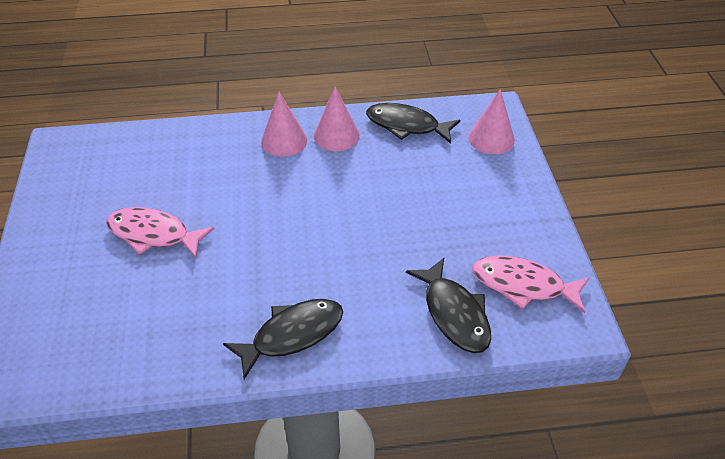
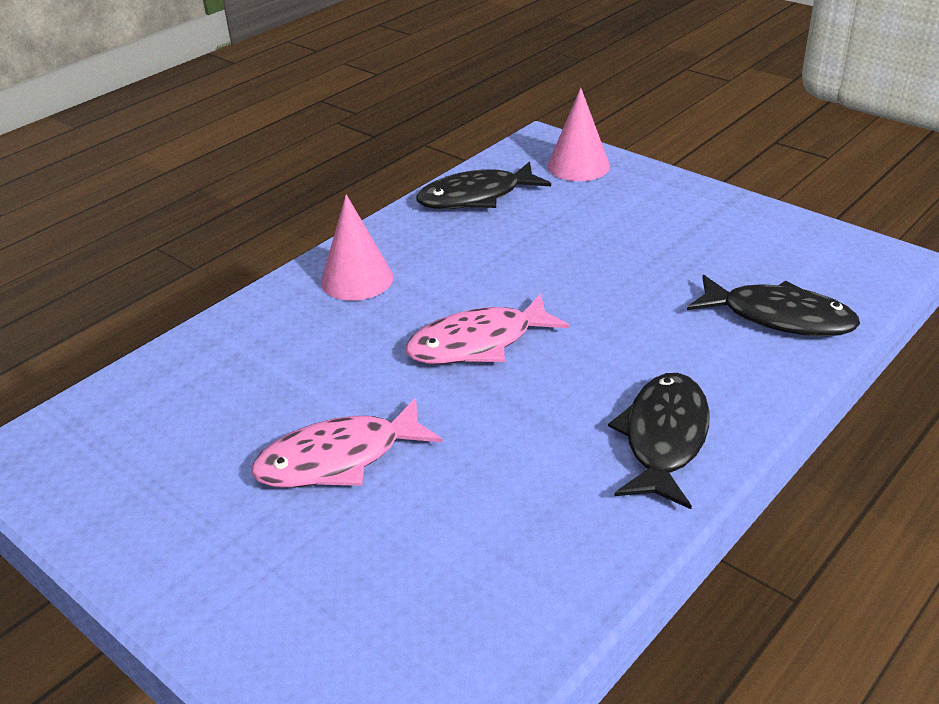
camera: 40 degrees left, 10 degrees down
(336, 136) = (412, 243): pink cone -> none
(523, 285) = (796, 259): pink fish -> pink fish (478, 343)

